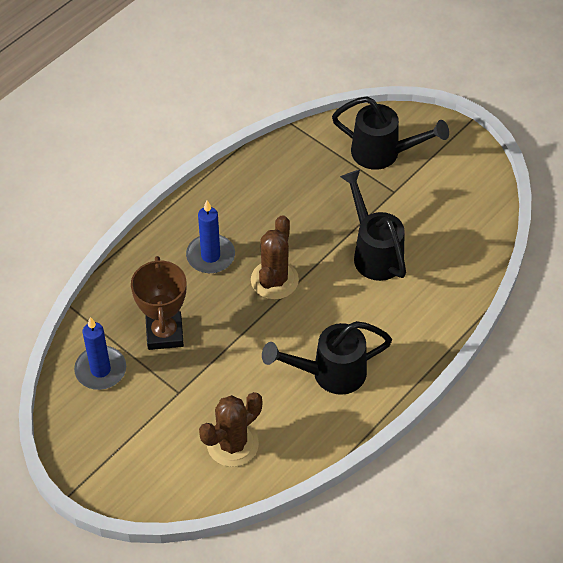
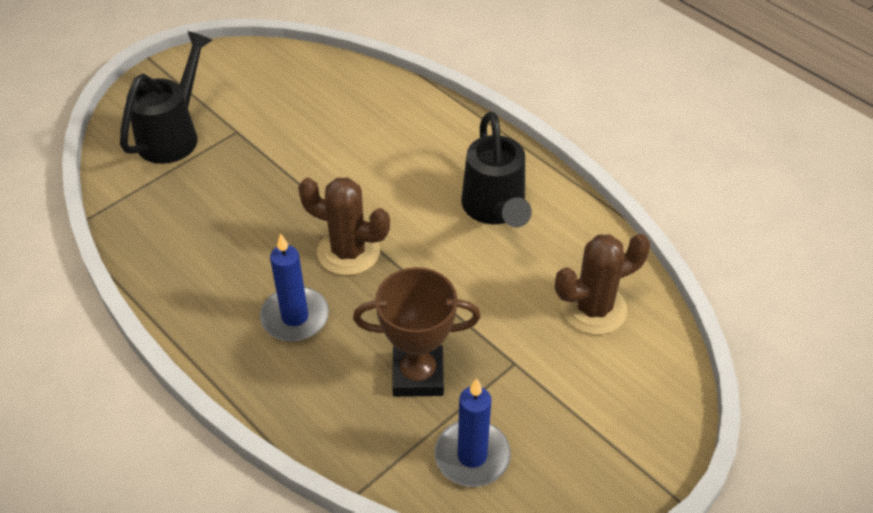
camera: 85 degrees left, 5 degrees down
(232, 444) = (593, 309): brown cactus -> brown cactus turned 75 degrees counterclockwise
(374, 252) = (324, 156): black watering can -> none

